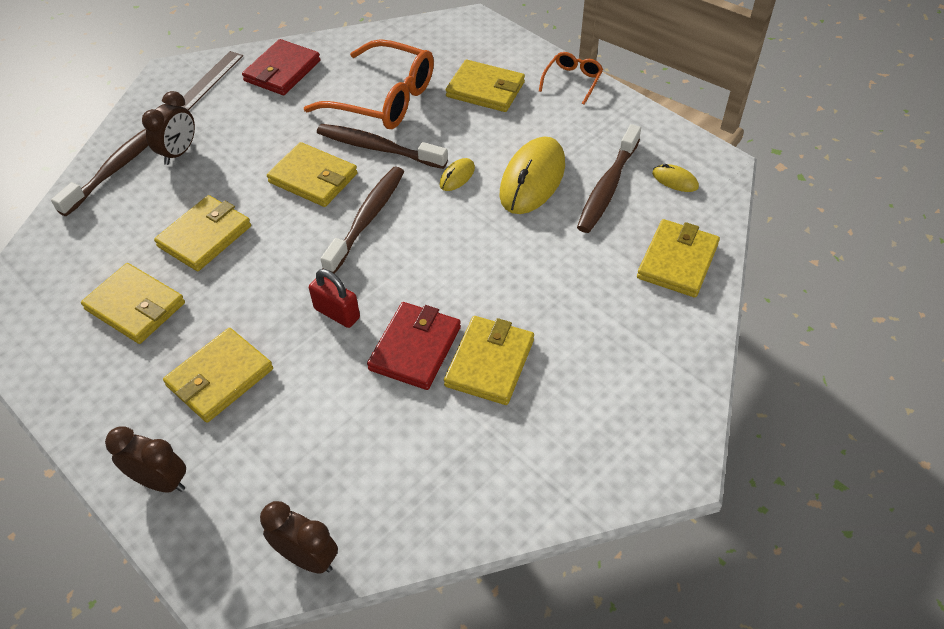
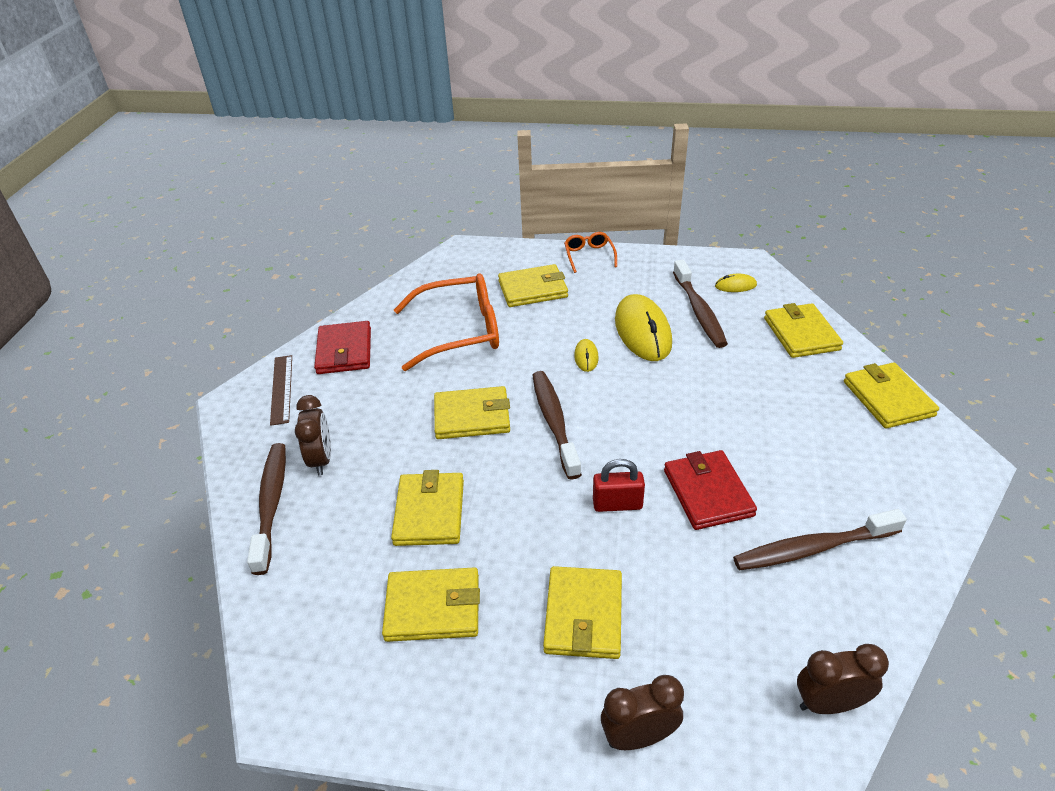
camera: 35 degrees left, 10 degrees down
(377, 148) = (499, 368): brown toothbrush -> brown toothbrush (812, 548)
(489, 363) = (771, 470): yellow wallet -> yellow wallet (888, 398)

